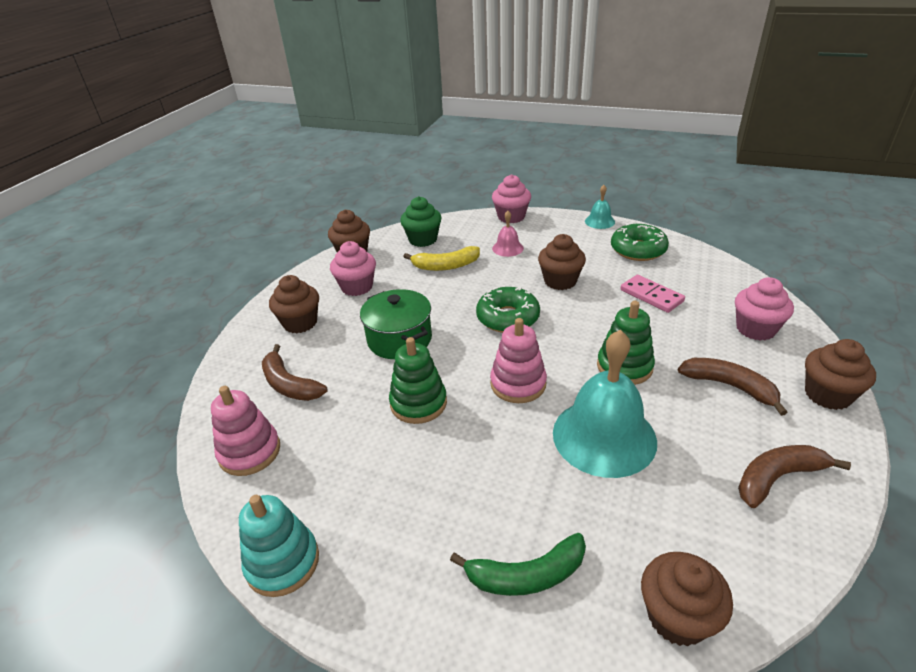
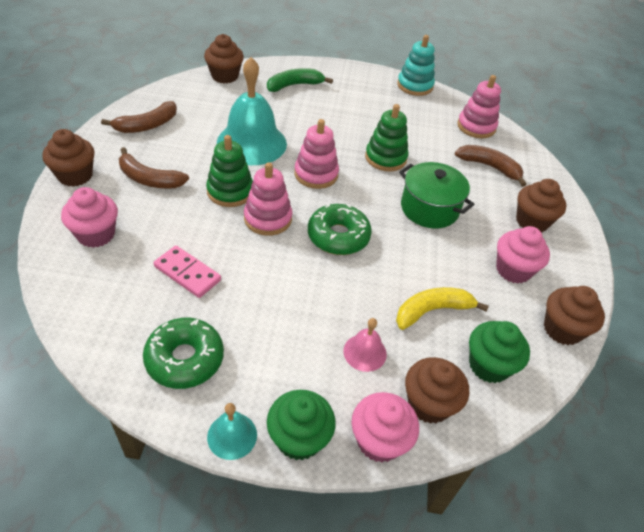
camera: 160 degrees right, 10 degrees up
(559, 219) = (299, 438): none -> green cupcake
(560, 281) = (289, 291): brown cupcake -> brown cupcake (429, 404)
(579, 336) = (268, 219): none -> pink stacking toy

